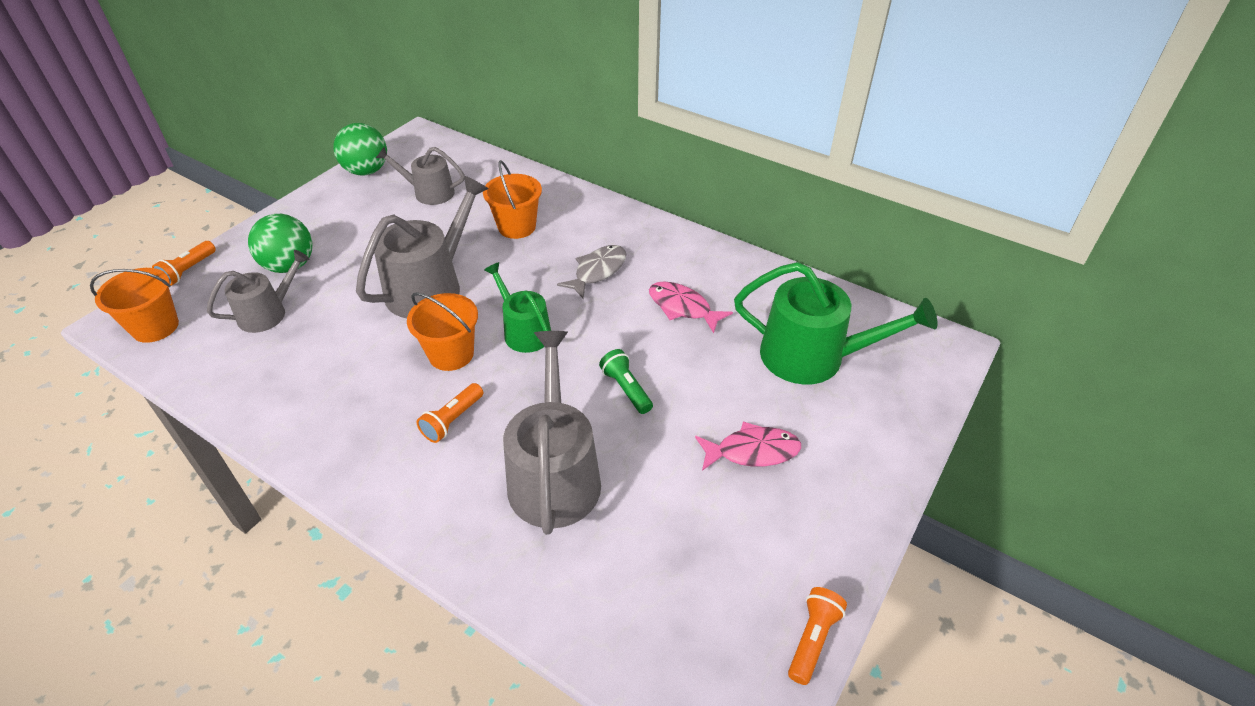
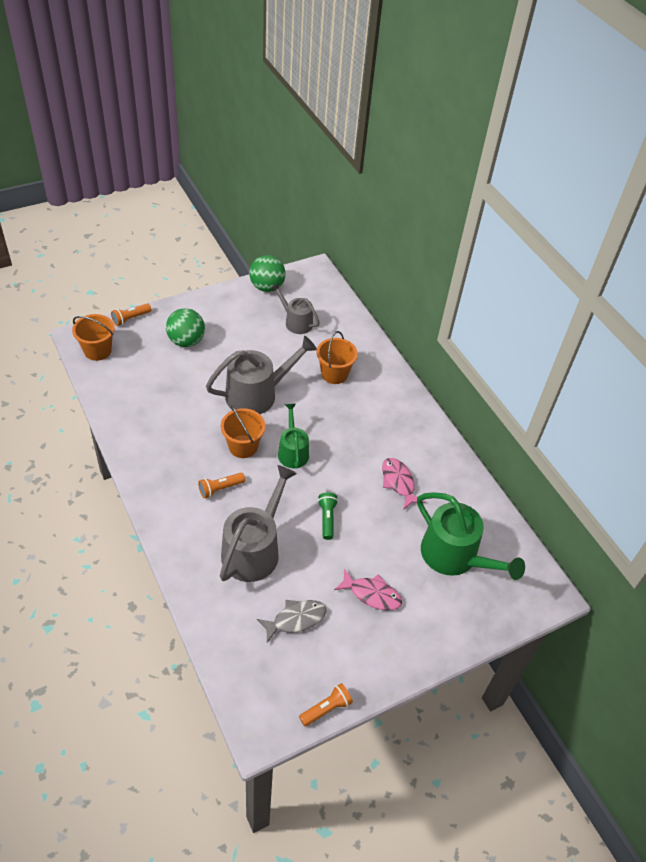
camera: 25 degrees right, 5 degrees up
(267, 313) = (159, 369): grey watering can -> none
(598, 271) = (363, 431): grey fish -> grey fish (296, 619)

